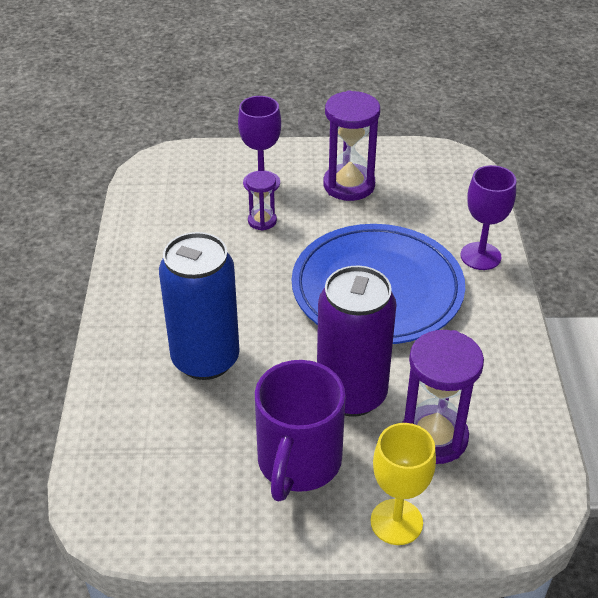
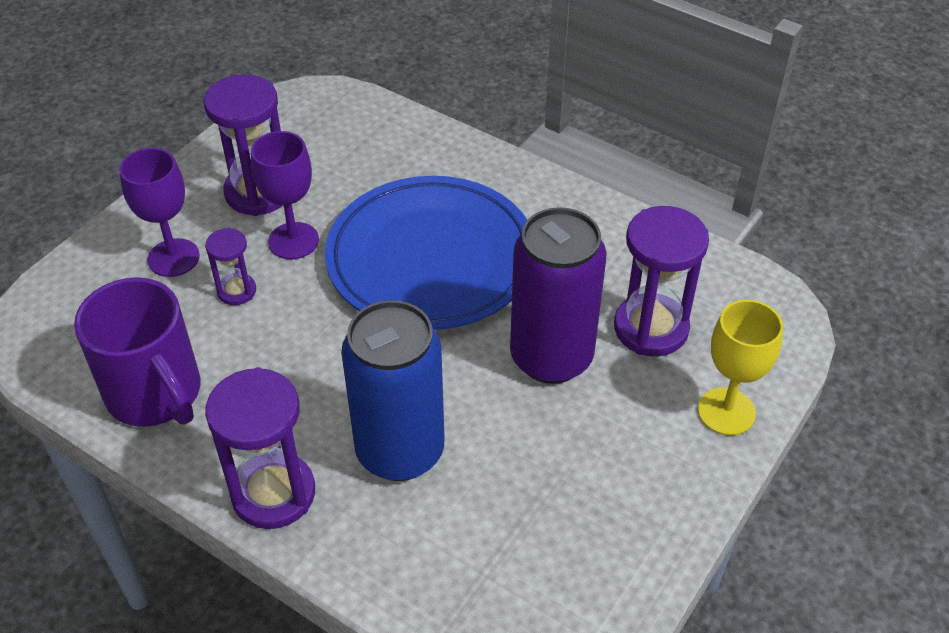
camera: 55 degrees left, 5 degrees up
(128, 320) = (273, 493): none -> purple hourglass
(298, 463) = (603, 447): purple mug -> purple mug (156, 394)
(480, 256) = (459, 162): purple goblet -> purple goblet (293, 241)

